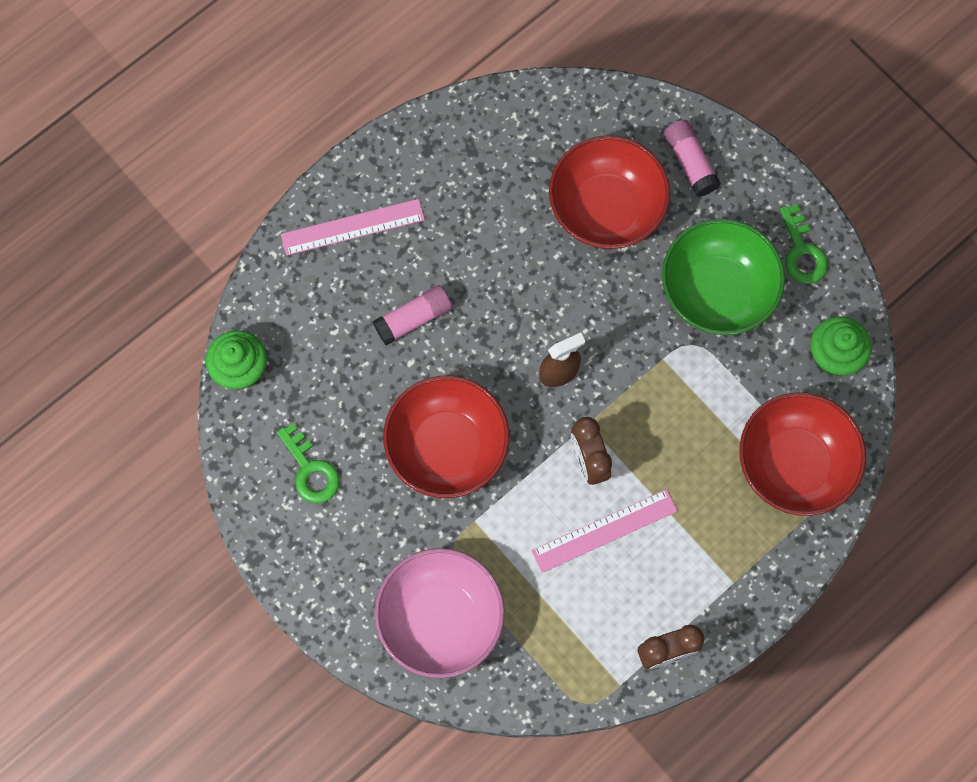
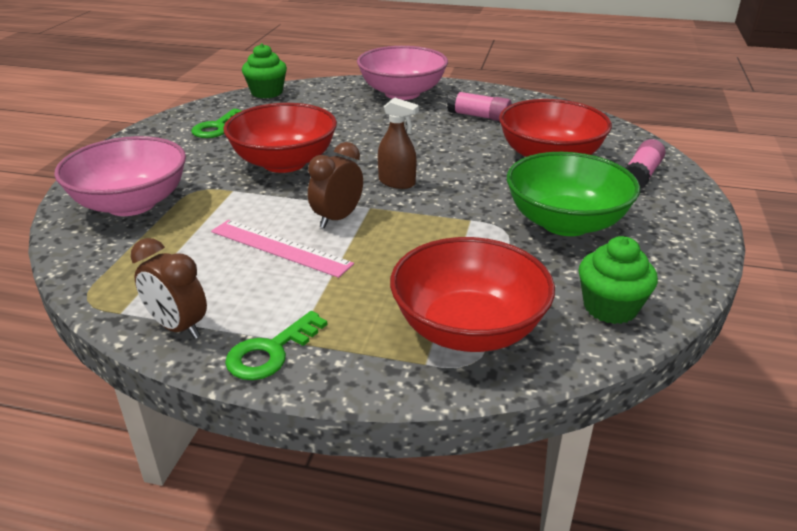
camera: 55 degrees right, 40 degrees down
(353, 227) = (402, 93): pink ruler -> pink bowl
(413, 319) = (367, 125): pink glue stick -> pink glue stick (479, 116)
(802, 251) = (669, 250): green key -> green key (271, 352)

